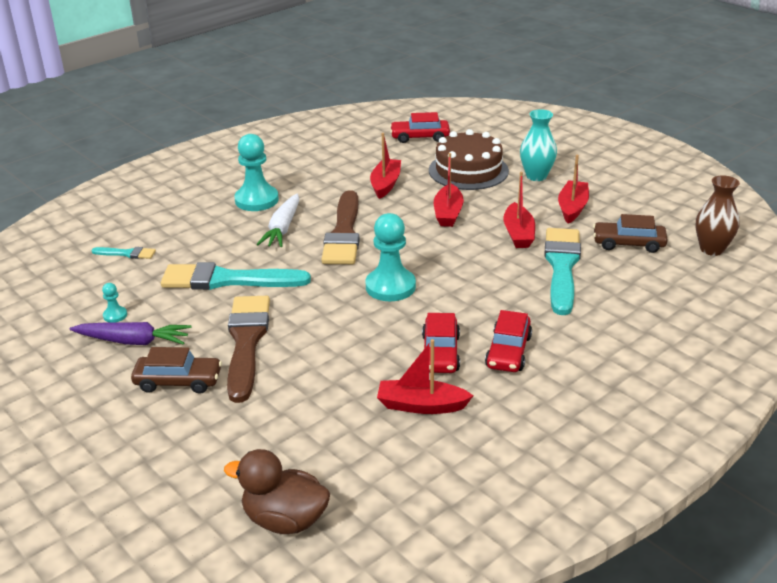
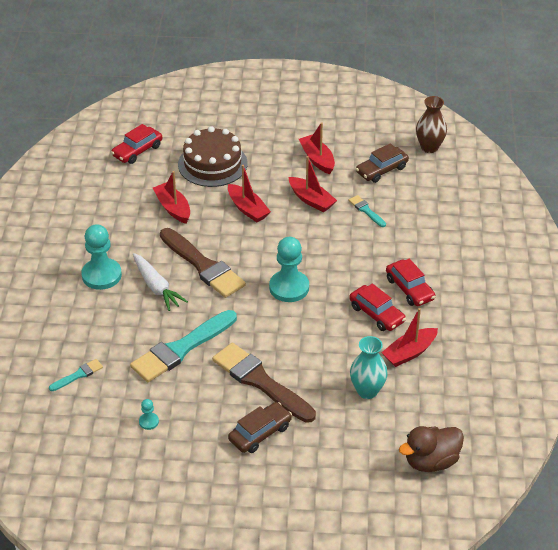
camera: 45 degrees left, 10 degrees up
(133, 341) = (191, 429): purple carrot -> none
(536, 176) = (263, 144): turquoise vase -> turquoise vase (367, 391)
(562, 267) = (366, 210): turquoise brush -> turquoise brush, size x0.46

